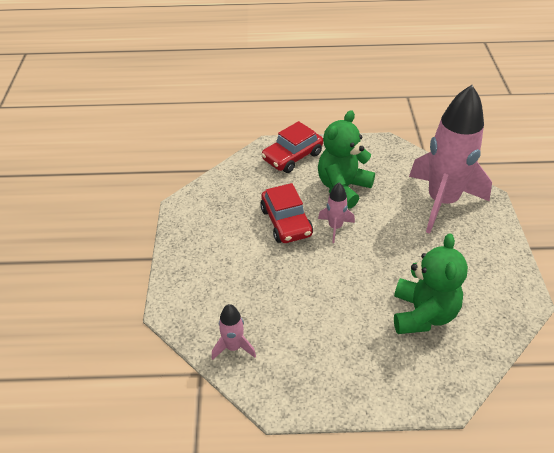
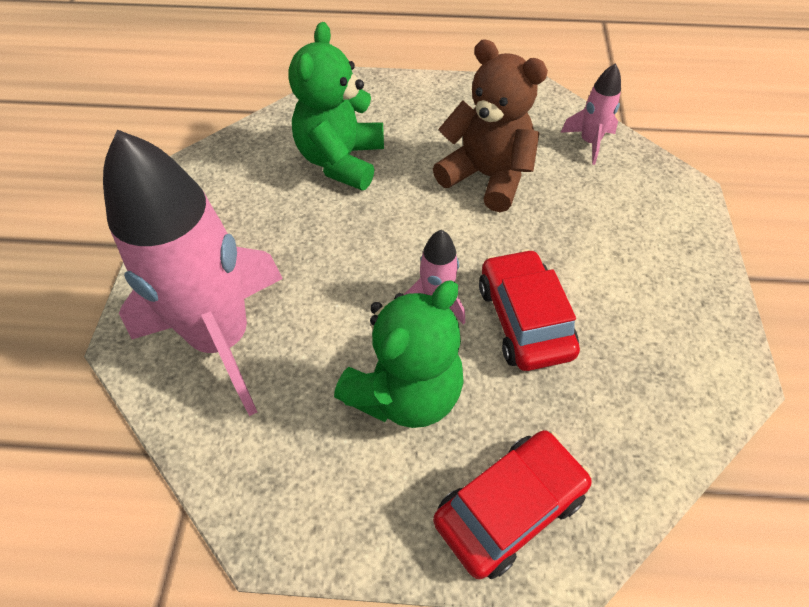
camera: 175 degrees left, 10 degrees up
(313, 309) = (486, 176): none -> brown teddy bear

